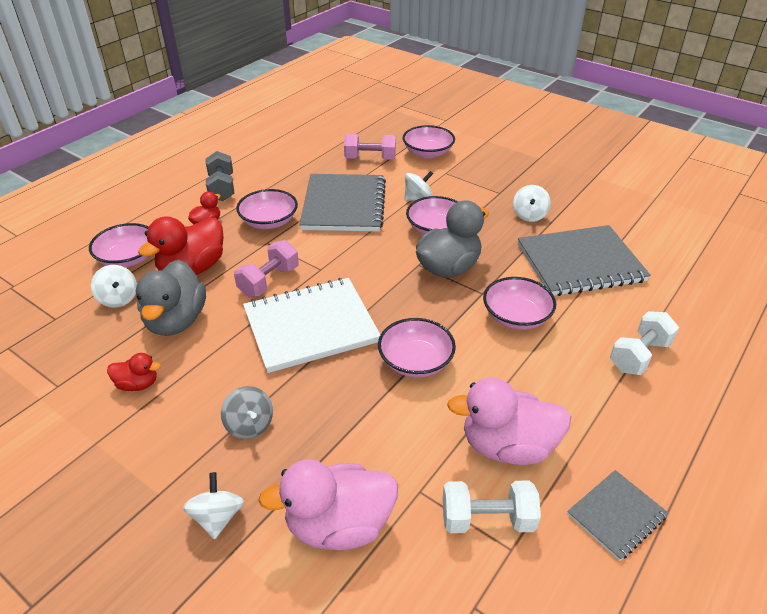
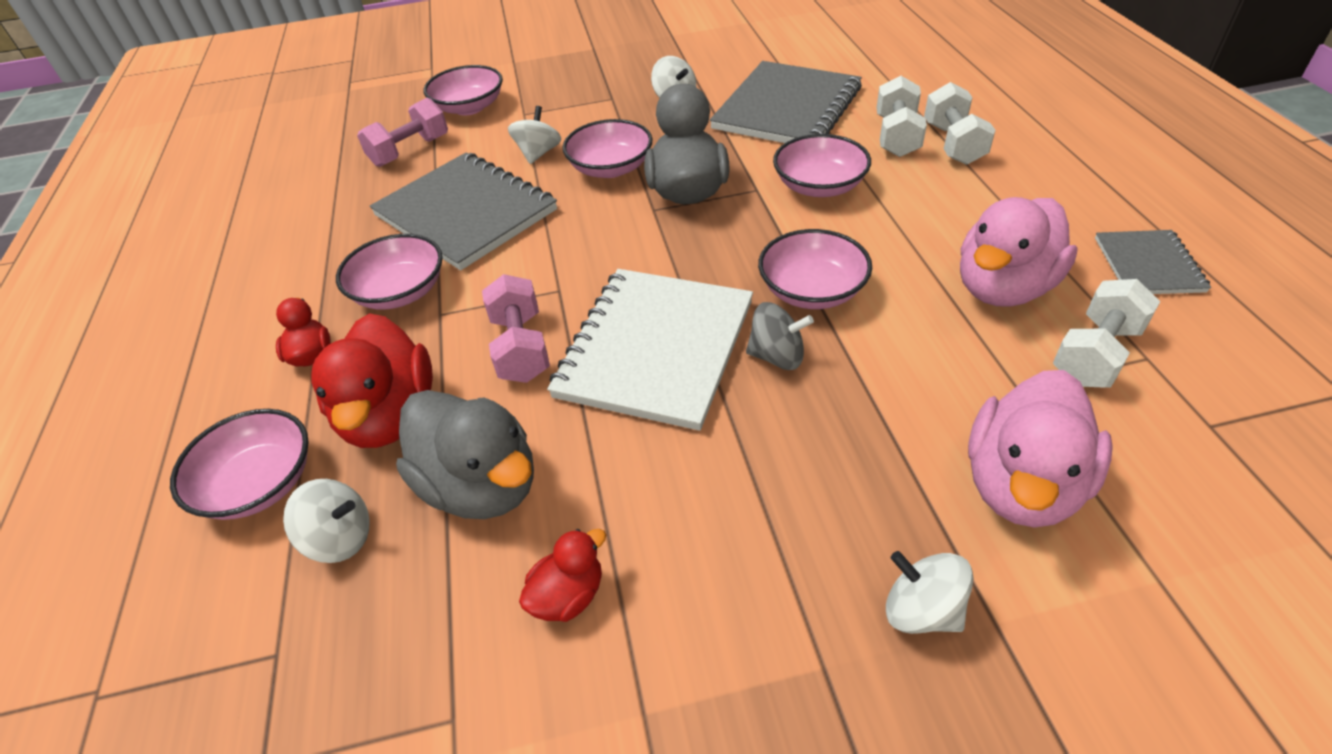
camera: 45 degrees left, 5 degrees up
(222, 188) = (255, 304): grey dumbbell -> none
(249, 425) = (778, 495): grey spinning top -> grey spinning top (777, 356)
(613, 325) = (896, 136): none -> white dumbbell

